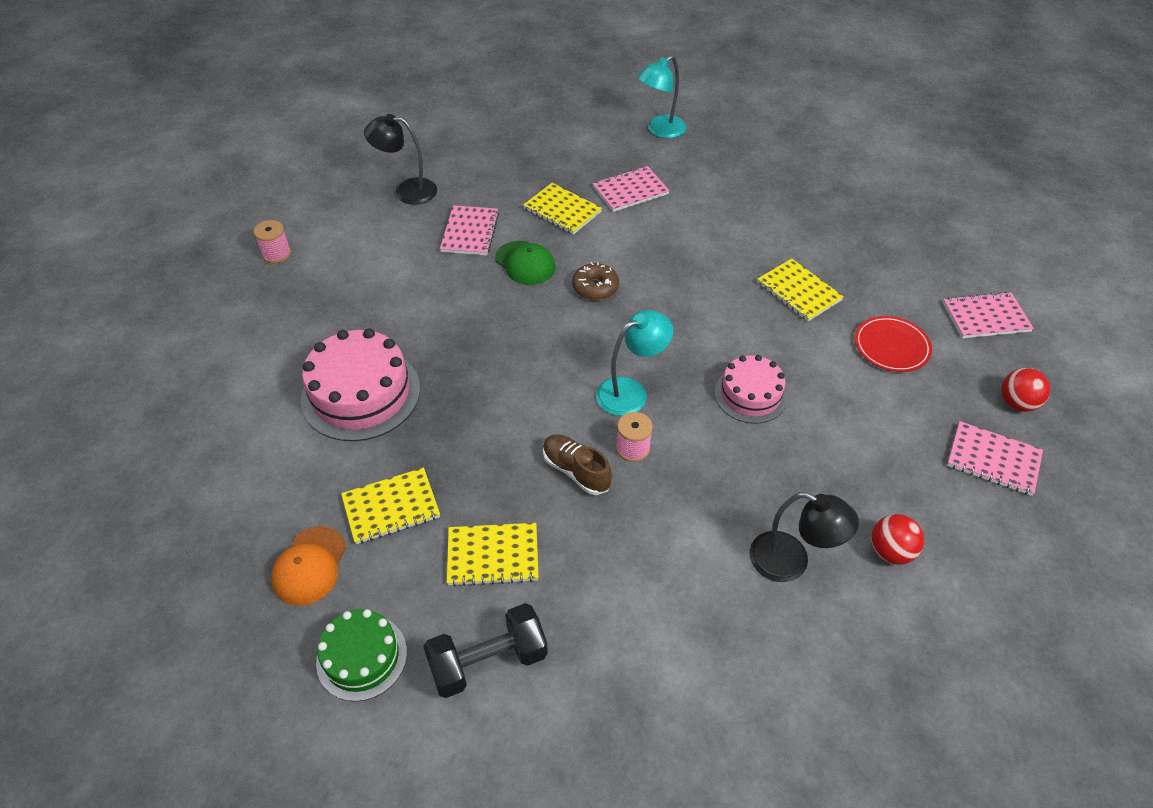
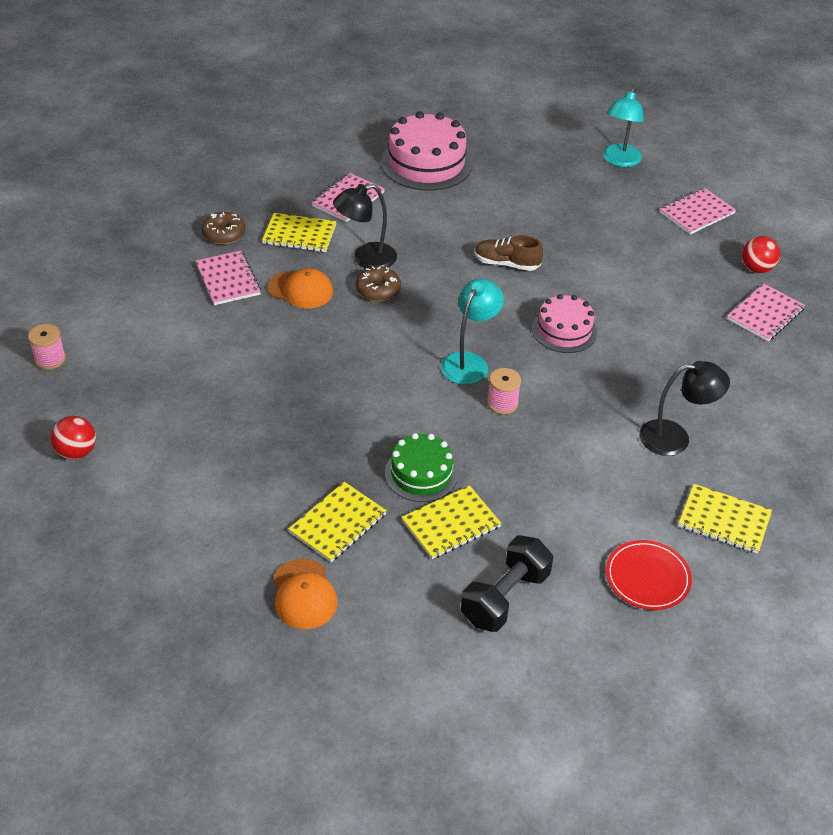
camera: 30 degrees left, 5 degrees down
(361, 393) = (237, 447): pink cake -> pink cake (426, 163)
(362, 657) = (403, 638): green cake -> green cake (421, 473)
(407, 191) = (136, 262): black lamp -> black lamp (366, 259)
(497, 189) = (224, 234): none -> brown donut
(525, 263) = (301, 290): green cap -> orange cap
(576, 471) = (470, 437): brown shoe -> brown shoe (506, 264)
(660, 130) = (336, 139): turquoise lamp -> turquoise lamp (619, 161)
(798, 291) = (547, 239): yellow notebook -> yellow notebook (724, 520)
(890, 551) = (737, 403): red ball -> red ball (77, 452)
(891, 346) = (644, 257): red plate -> red plate (647, 577)
(993, 460) = (765, 314): pink notebook -> pink notebook turned 45 degrees counterclockwise

